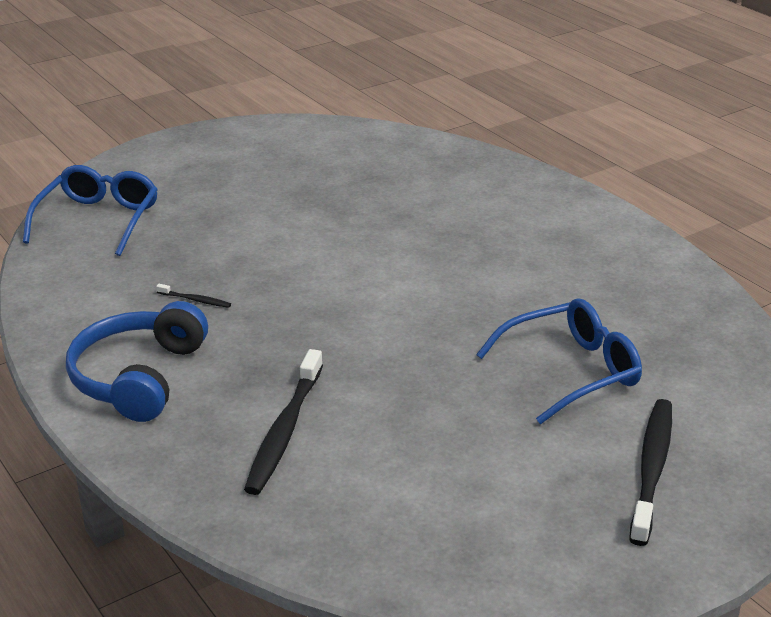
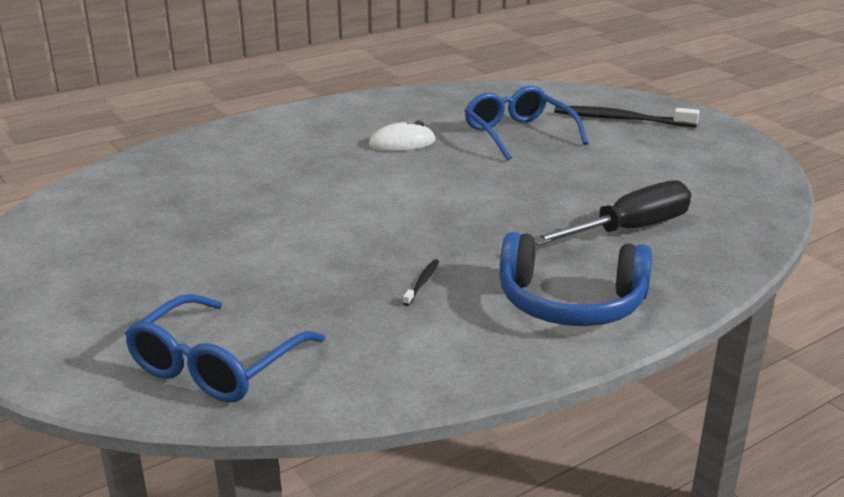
camera: 90 degrees left, 5 degrees down
(98, 220) = (216, 365): blue glasses -> blue glasses turned 75 degrees counterclockwise
(284, 431) = (629, 230): black toothbrush -> black screwdriver
(526, 287) = (402, 143): none -> white mouse

